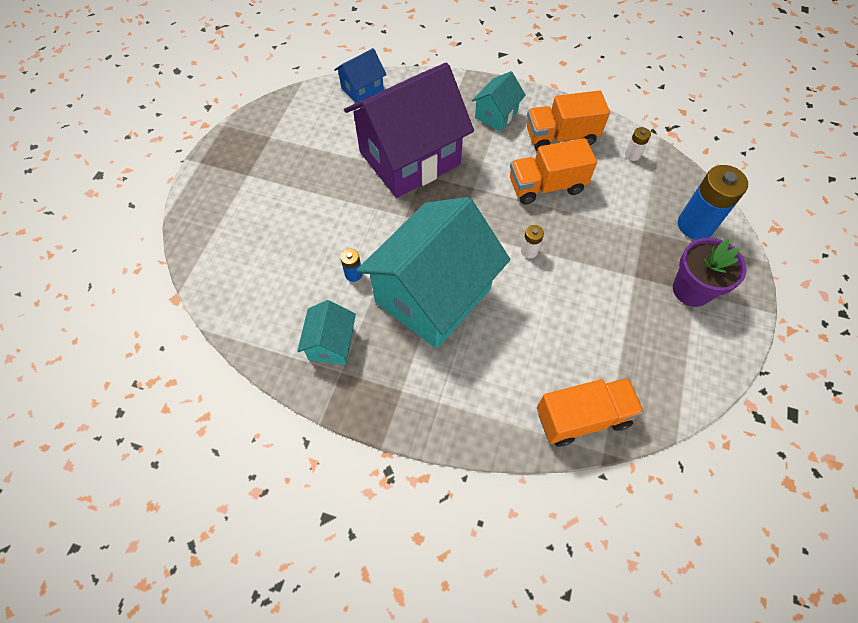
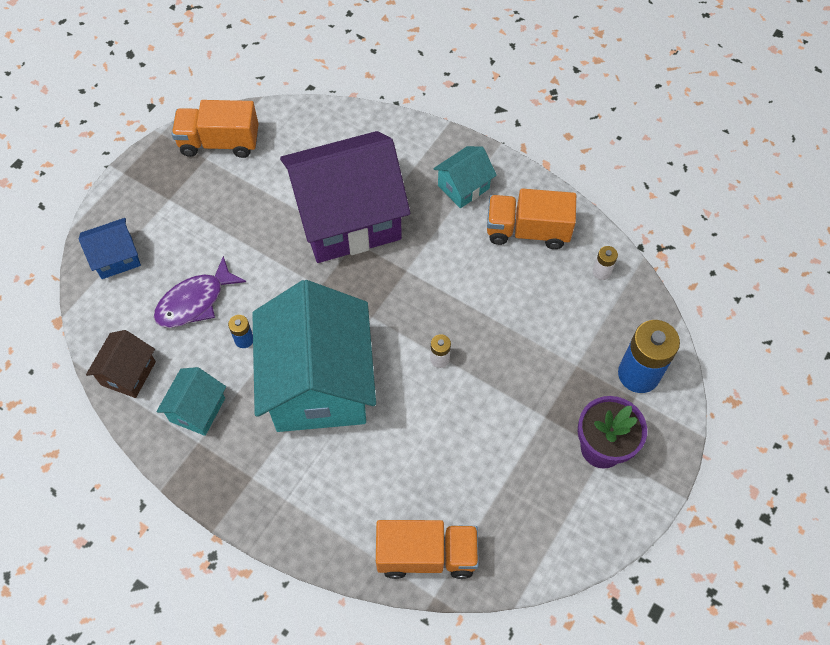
camera: 15 degrees right, 0 degrees up
(256, 327) = (128, 373): none -> brown house
(298, 252) = (195, 301): none -> purple fish
(362, 90) = (323, 122): blue house -> blue house (116, 258)
(433, 295) = (319, 384): turquoise house -> turquoise house turned 60 degrees counterclockwise
(546, 186) = (487, 287): orange truck -> orange truck (219, 142)

